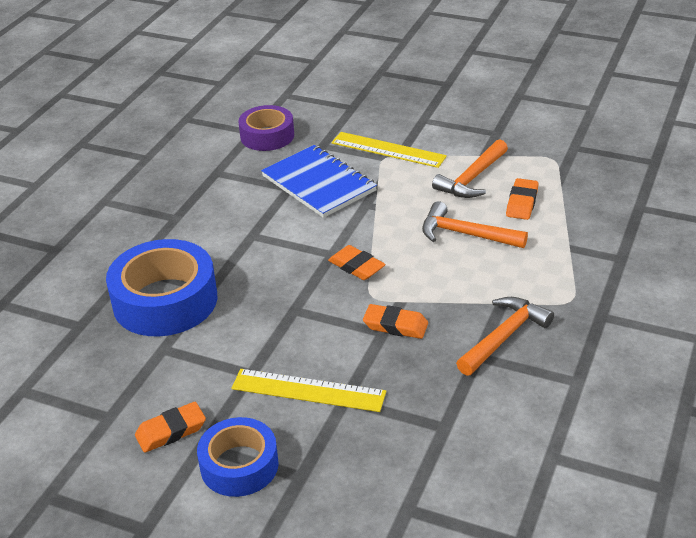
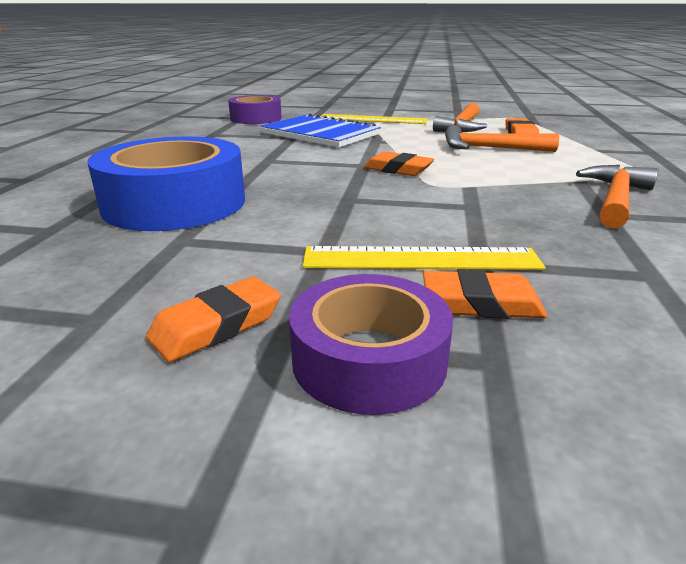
camera: 15 degrees left, 10 degrees down
(239, 465) = (369, 359): blue tape -> purple tape
(395, 325) = (482, 200): orange eraser -> orange eraser (481, 303)

